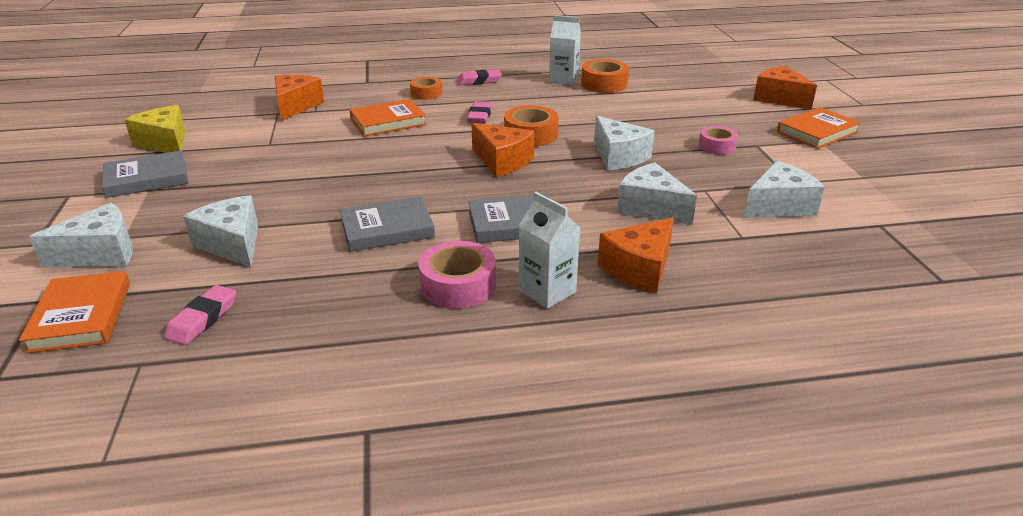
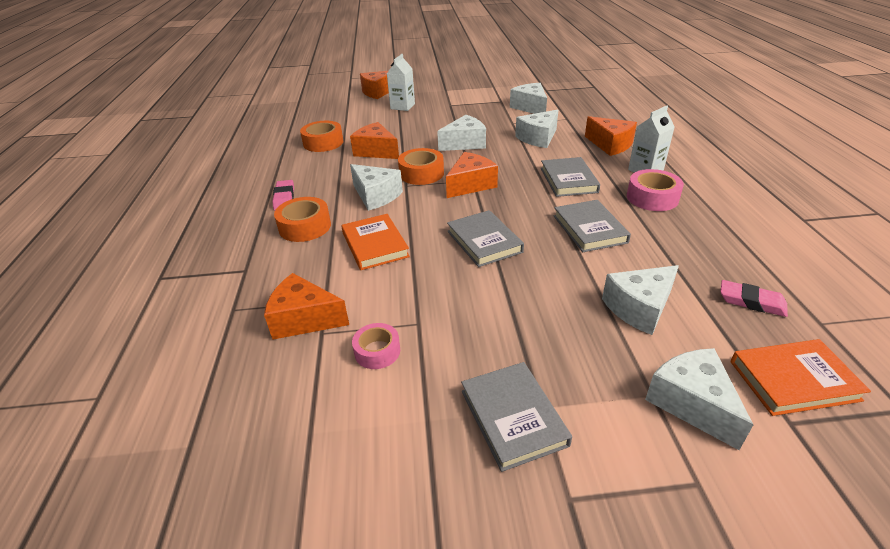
camera: 85 degrees left, 5 degrees up
(165, 143) = (399, 431): yellow cheese -> none
(379, 169) = (484, 241): none -> grey book
(426, 93) = (305, 227): orange tape -> orange tape, size x1.51
(479, 116) = (376, 196): pink eraser -> white cheese
(563, 79) = (303, 158): white carton -> white carton (402, 106)
(586, 109) = (376, 151): none -> orange cheese
(716, 146) = (451, 115): pink tape -> pink tape (377, 351)
(817, 132) = (434, 89): orange book -> none

